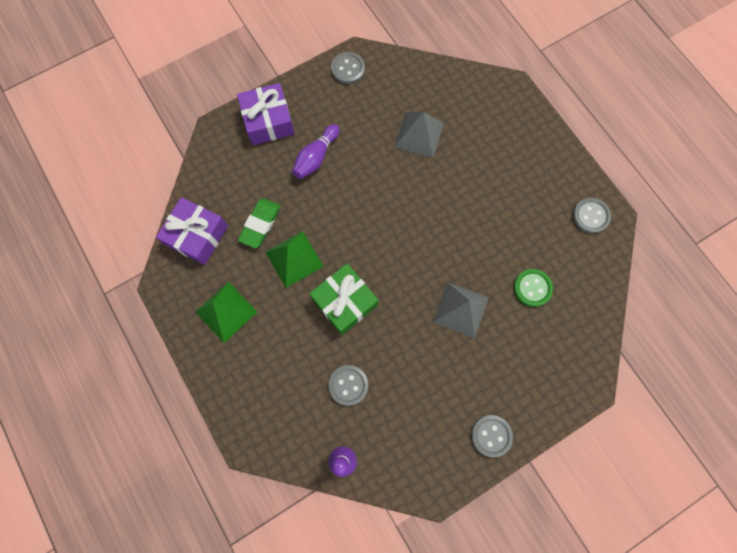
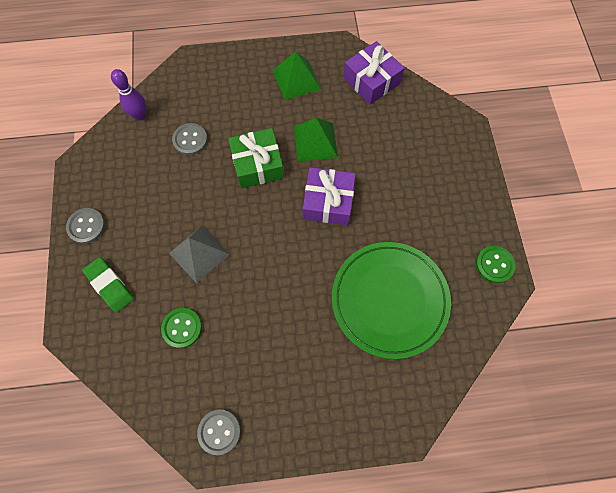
camera: 115 degrees right, 5 degrees down
(260, 224) = (359, 128): green eraser -> green eraser (110, 285)
(268, 121) = (460, 170): purple gift -> purple gift (328, 202)
(316, 157) = (405, 196): purple bowling pin -> none
(348, 69) = (494, 264): grey button -> green button
(419, 135) = (389, 300): grey pyramid -> green plate

